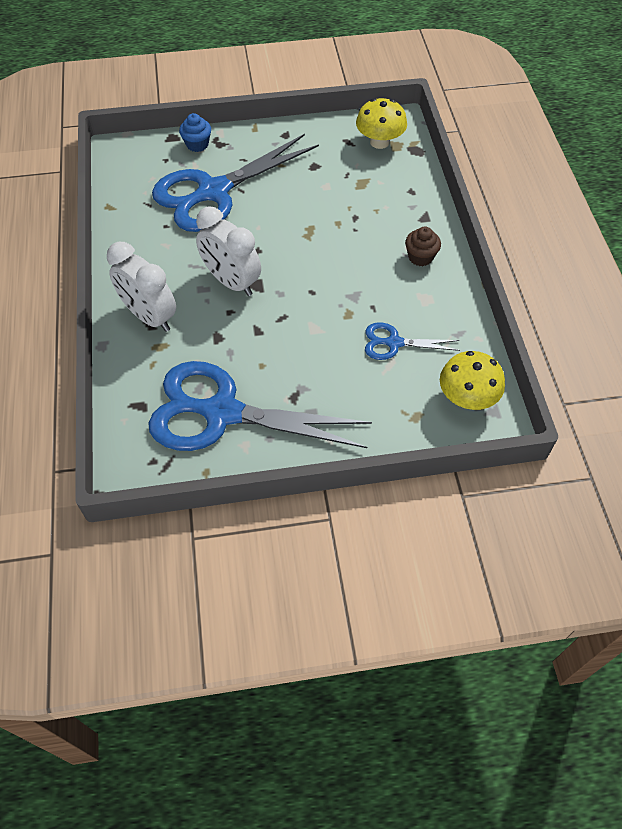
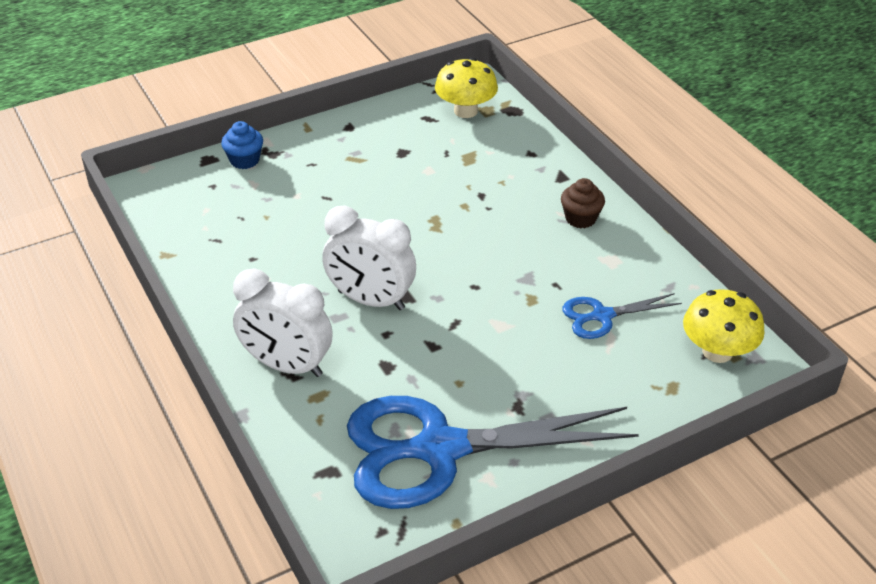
camera: 20 degrees left, 15 degrees down
(214, 192) = (294, 207): blue scissors -> none

